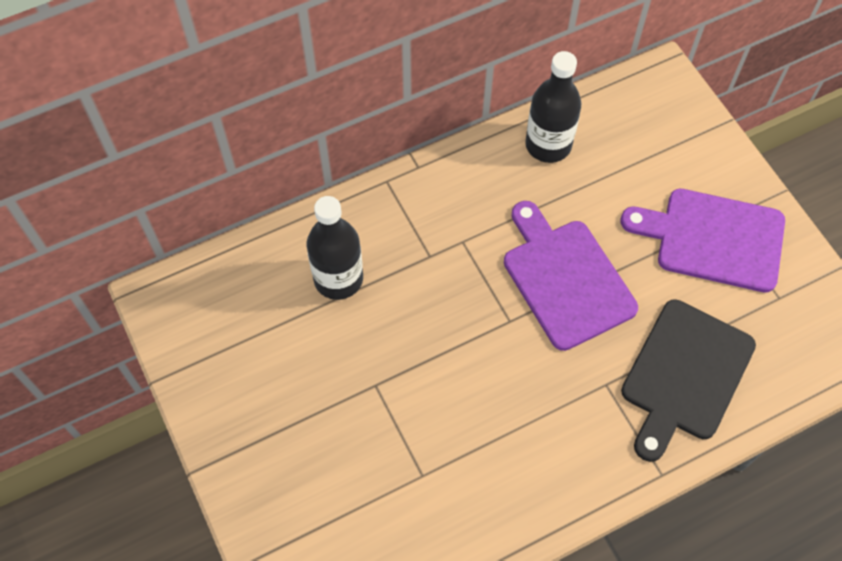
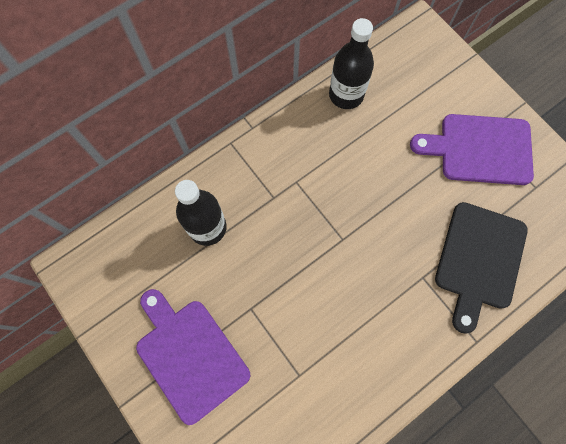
camera: 10 degrees left, 10 degrees up
(565, 278) = (378, 198): purple cutting board -> purple cutting board (190, 355)

